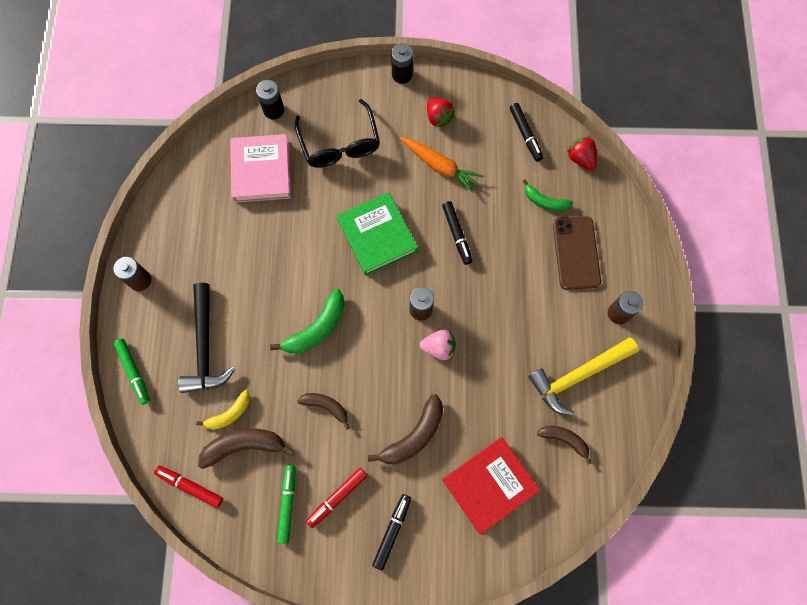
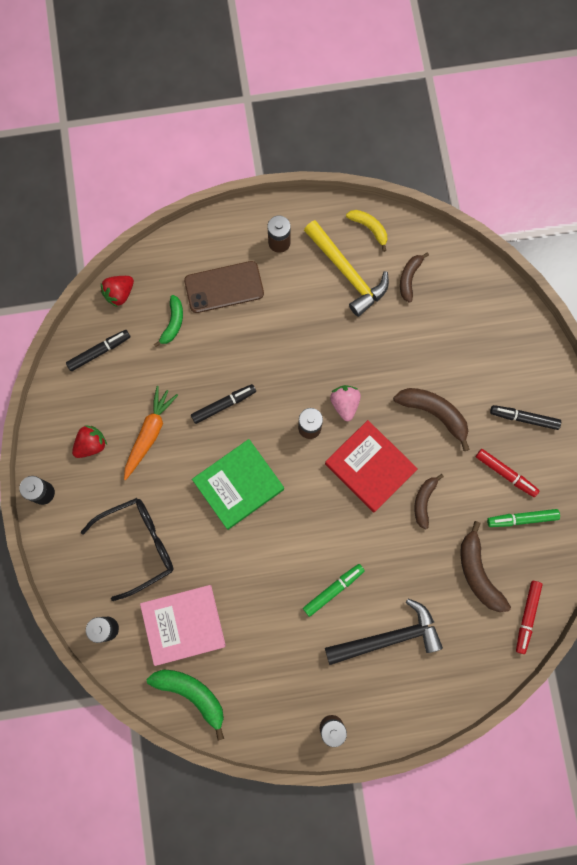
camera: 100 degrees left, 5 degrees up
(134, 372) = (429, 705): green marker -> green marker (333, 590)
(229, 414) = (450, 595): yellow banana -> yellow banana (369, 228)
(317, 328) = (348, 527): green banana -> green banana (192, 694)
(489, 485) = (464, 338): red book -> red book (370, 467)

